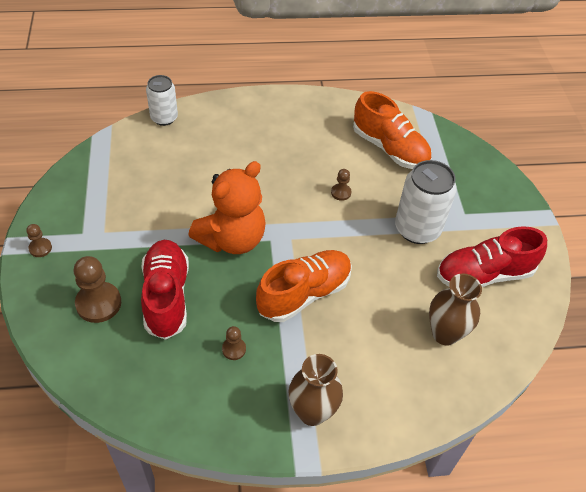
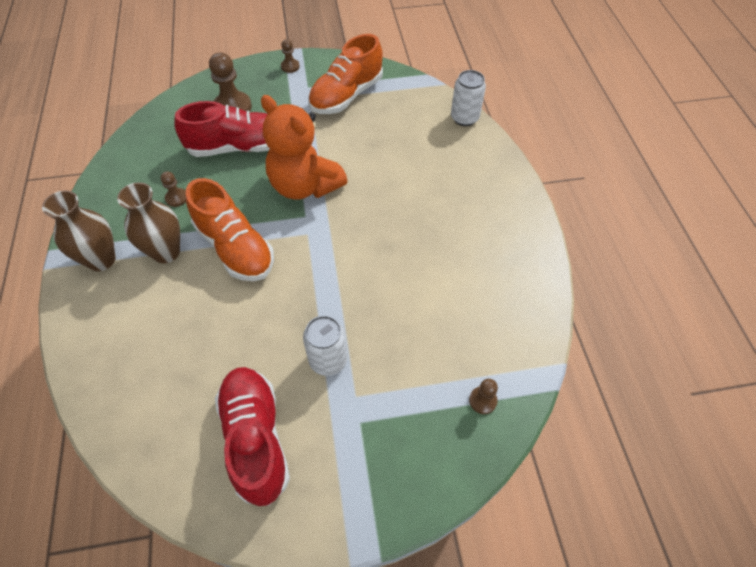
camera: 90 degrees right, 5 degrees up
(341, 192) = (379, 277): brown pawn -> brown pawn (482, 400)
(389, 148) = (466, 331): orange shoe -> orange shoe (346, 96)
(417, 229) = (328, 360): white can -> white can, size x0.64
(445, 333) = (172, 384): brown vase -> brown vase (166, 252)

